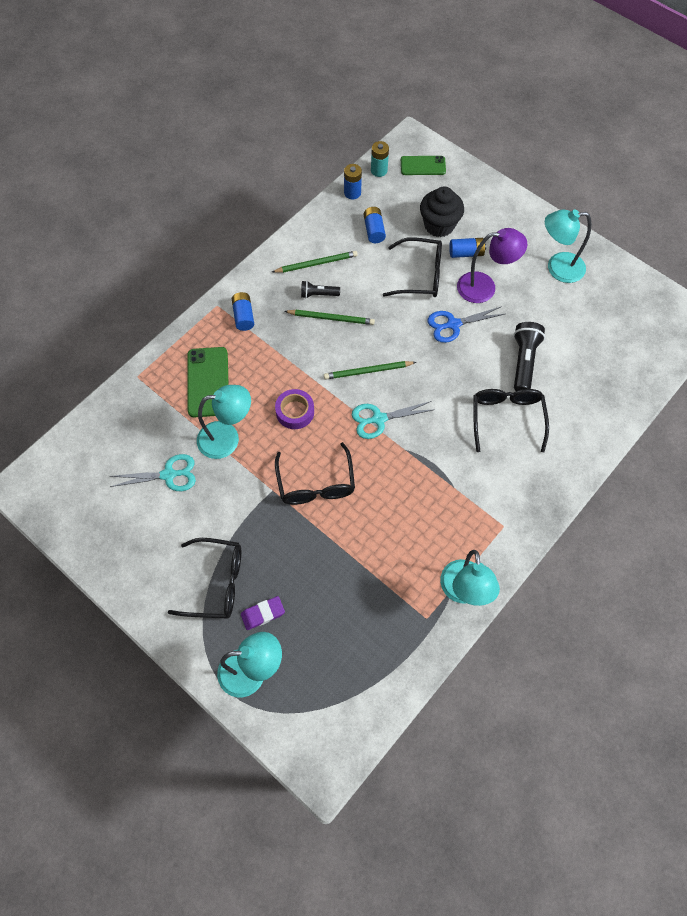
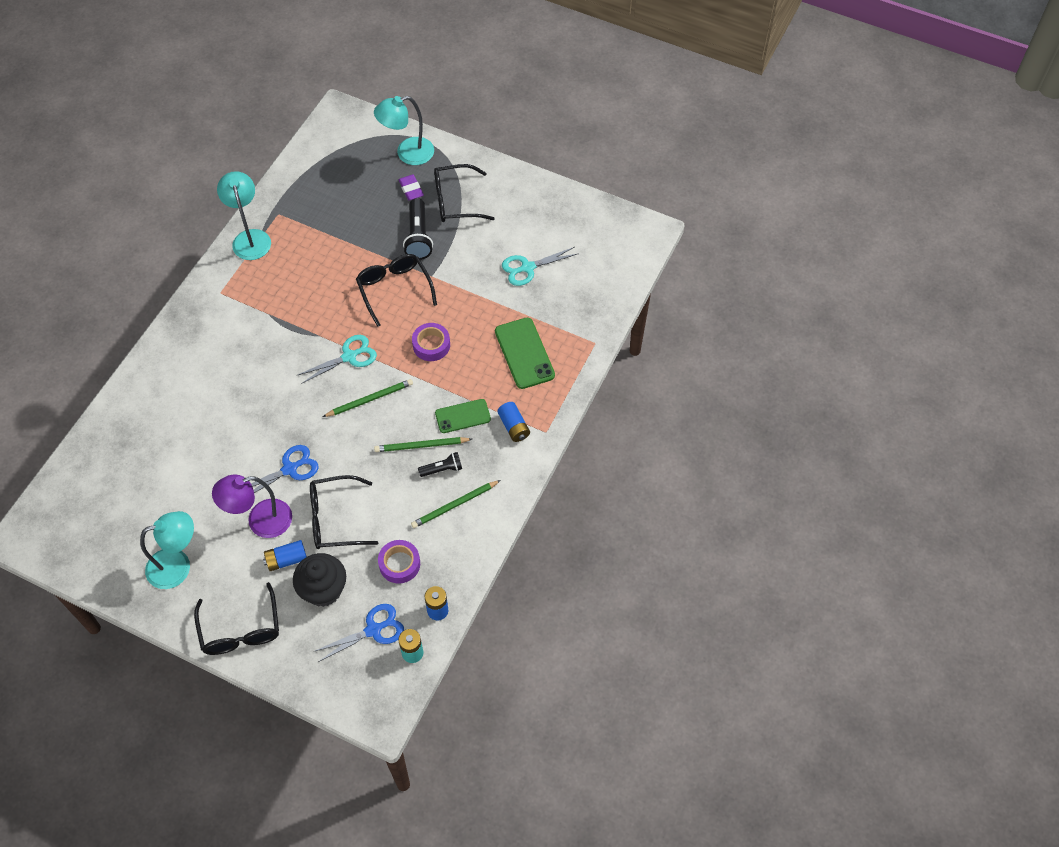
camera: 165 degrees right, 5 degrees down
(227, 438) = (487, 308): turquoise lamp -> none
(263, 614) = (411, 189): purple eraser -> purple eraser turned 75 degrees counterclockwise
(374, 230) = (399, 564): blue battery -> purple tape
(405, 190) = (373, 630): none -> blue scissors
(423, 166) = (358, 674): green phone -> green phone (462, 416)
(507, 419) = (224, 385): black glasses -> black glasses (240, 629)
(524, 361) = (211, 446): black flashlight -> black flashlight (418, 237)

